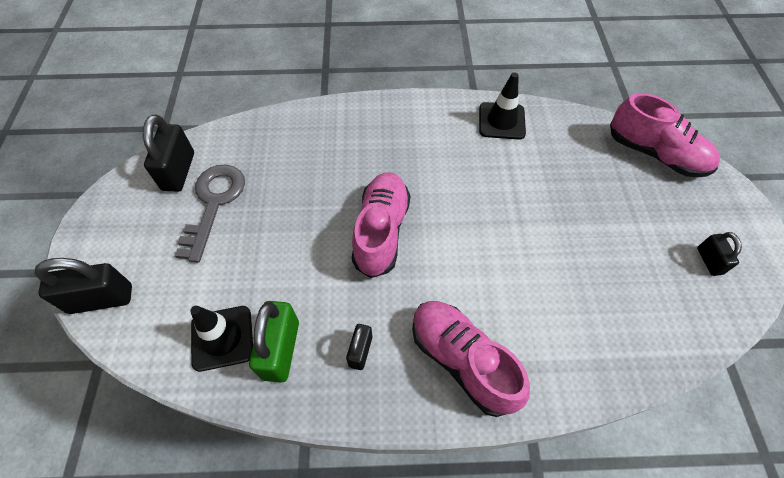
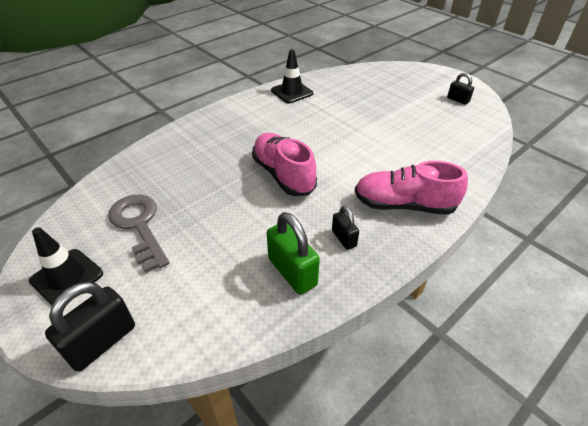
camera: 40 degrees left, 15 degrees down
(178, 171) = (83, 224): black padlock -> none
(222, 338) = (241, 294): black traffic cone -> black traffic cone (67, 277)
(655, 154) = (385, 72): pink shoe -> none

